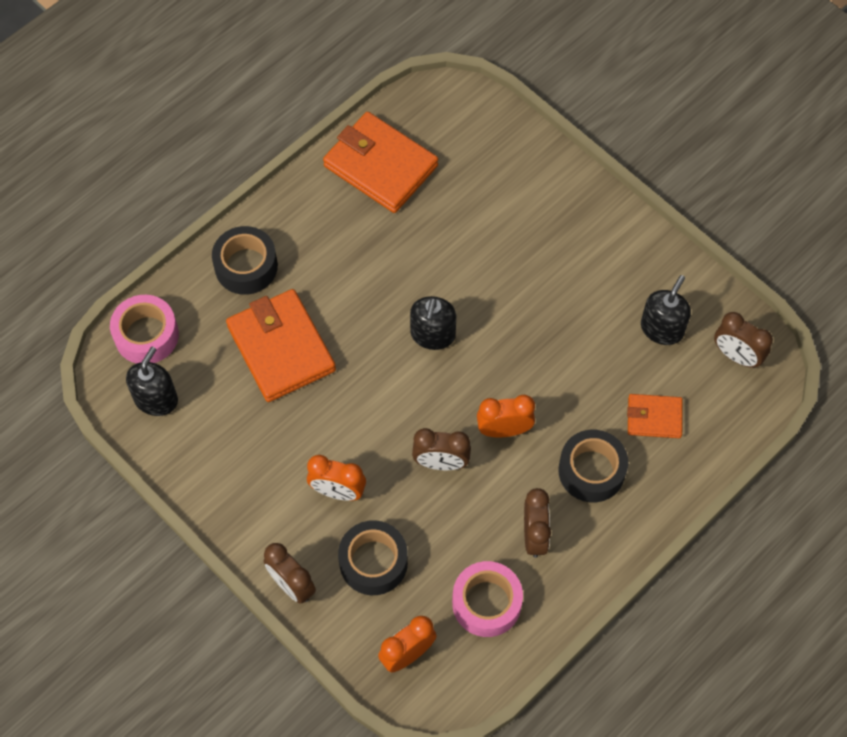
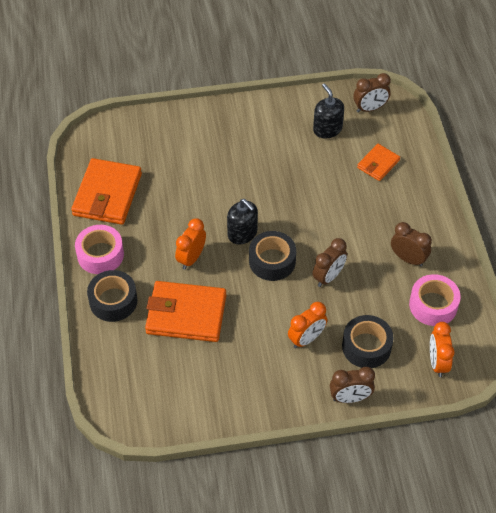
camera: 55 degrees left, 10 degrees down
(146, 335) = (113, 382): pink tape -> pink tape (100, 255)
(156, 399) = (164, 402): black soap dispenser -> none
(380, 166) = (107, 194): orange wallet -> orange wallet turned 60 degrees counterclockwise
(504, 430) = (331, 235): orange clock -> orange clock (191, 258)
(591, 471) = (388, 210): black tape -> black tape (272, 261)

